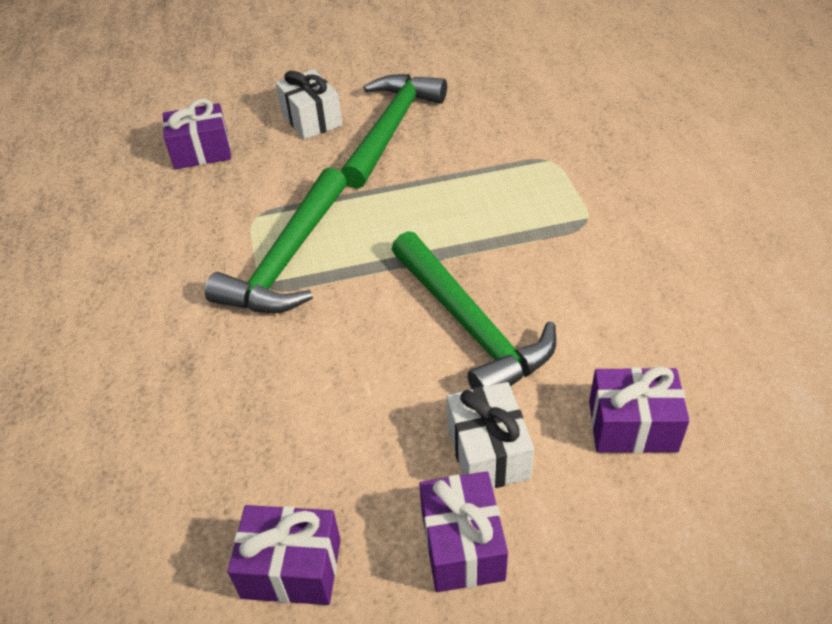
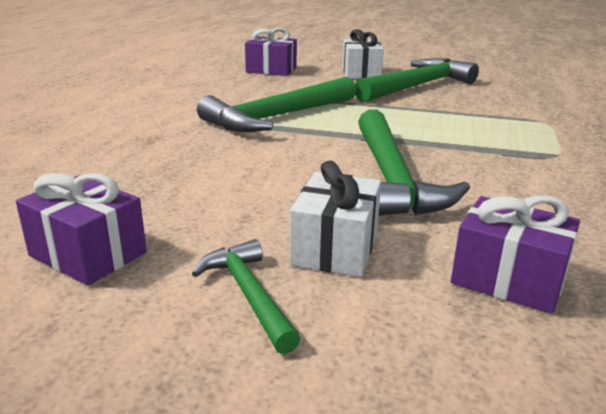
camera: 25 degrees right, 20 degrees down
(462, 545) = (248, 295): purple gift -> green hammer

